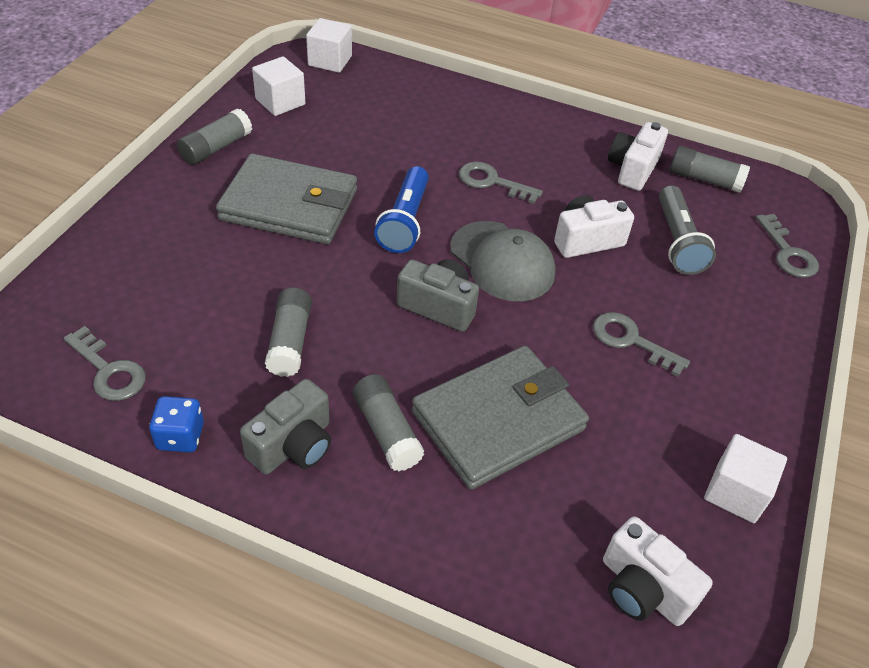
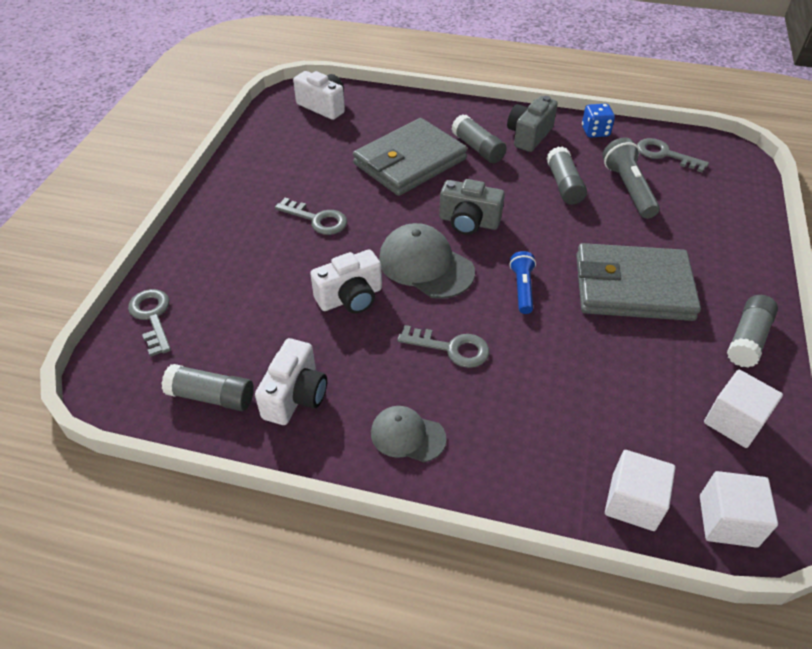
camera: 175 degrees right, 0 degrees up
(405, 221) = (522, 288): blue flashlight -> blue flashlight, size x0.64
(540, 132) = (407, 436): none -> grey cap
(677, 242) = (261, 310): grey flashlight -> grey flashlight (628, 189)
(736, 492) = (261, 147): white cube -> white cube (633, 502)

